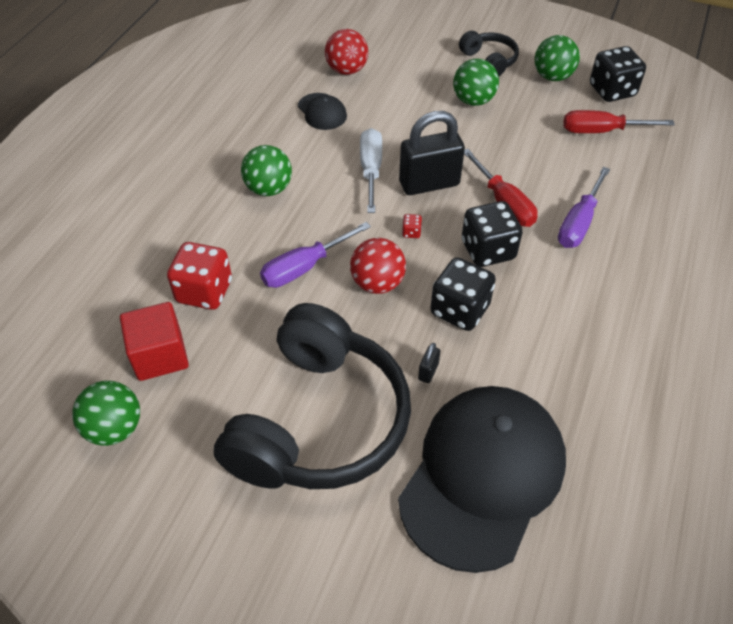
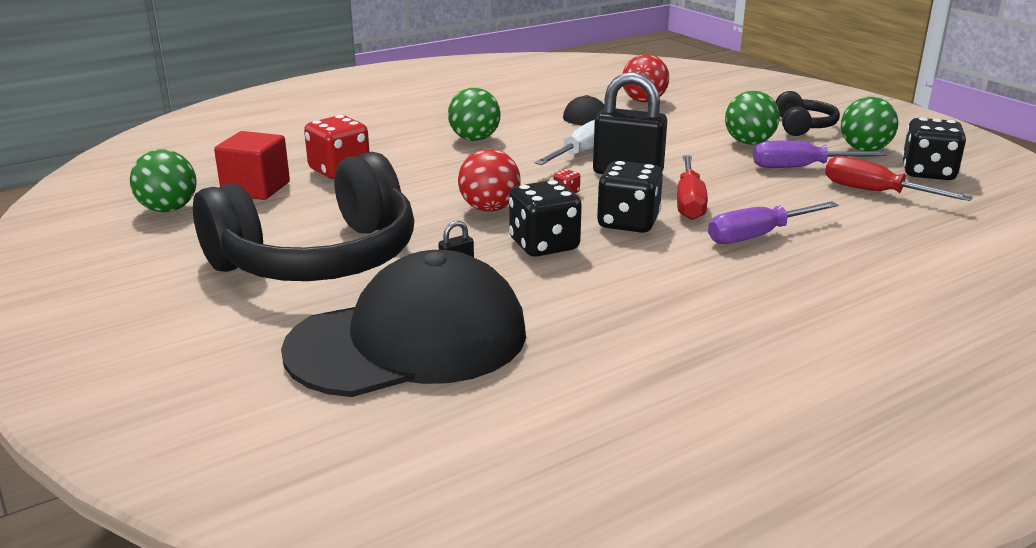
camera: 35 degrees right, 25 degrees down
(304, 268) = (438, 183): purple screwdriver -> purple screwdriver (800, 167)

